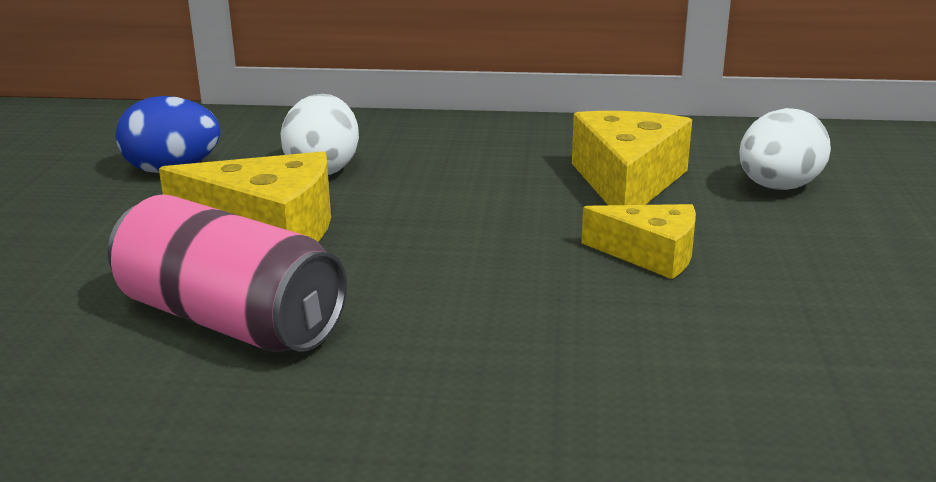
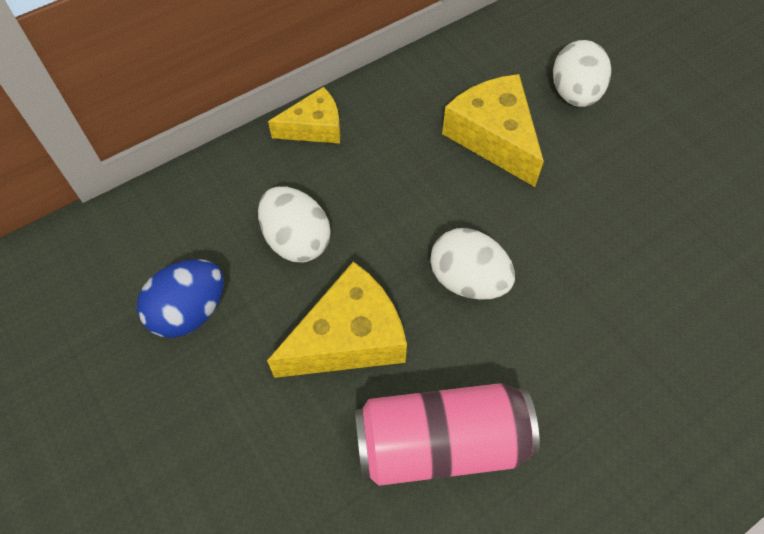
camera: 40 degrees left, 35 degrees up
(442, 245) = (468, 280): none -> white egg
(650, 254) = (579, 213): yellow cheese -> yellow cheese (314, 127)

